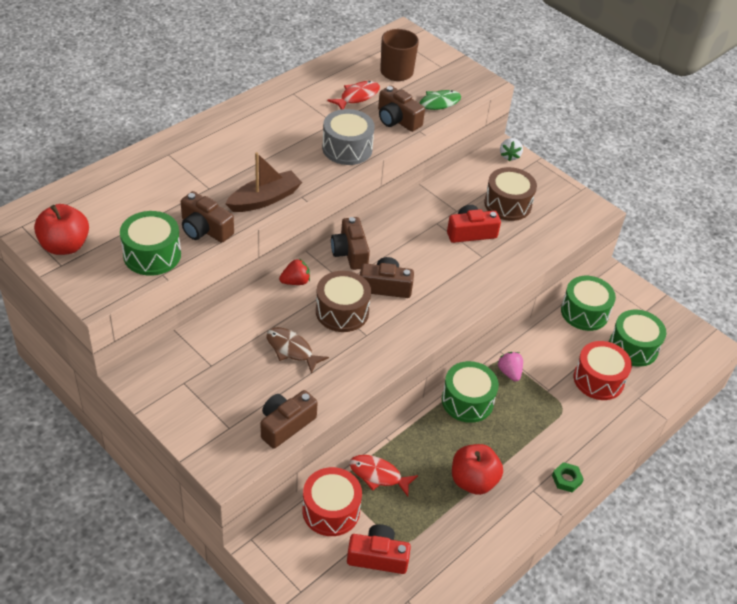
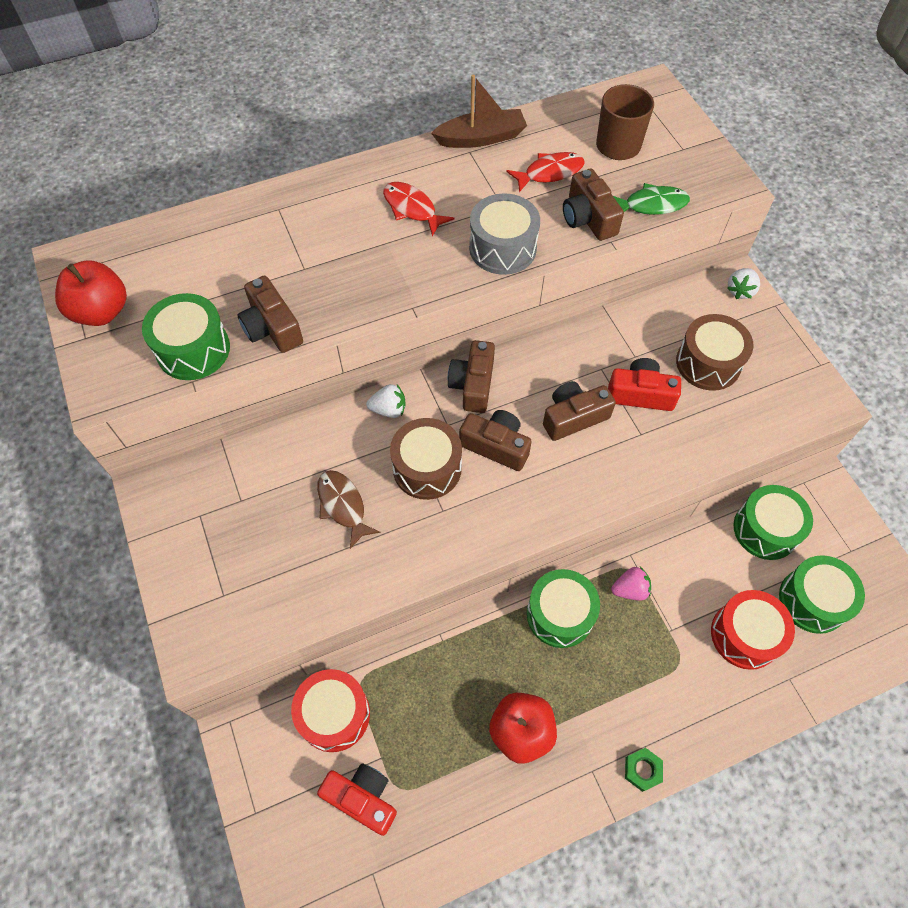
camera: 25 degrees right, 15 degrees up
(264, 199) = (364, 301): brown boat -> brown boat (481, 138)
(285, 425) = (290, 612): brown camera -> brown camera (574, 417)
(295, 282) = (389, 409): red strawberry -> white strawberry
(378, 475) = (409, 684): red fish -> red fish (412, 209)
(509, 372) = (630, 589): pink strawberry -> pink strawberry turned 75 degrees clockwise

